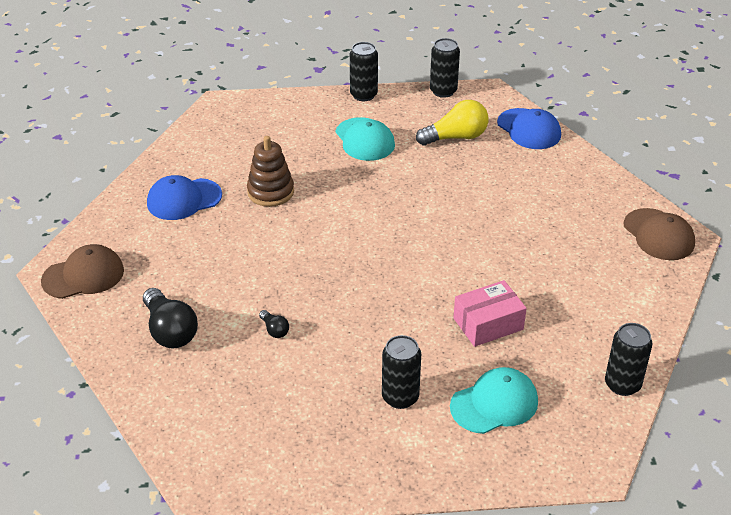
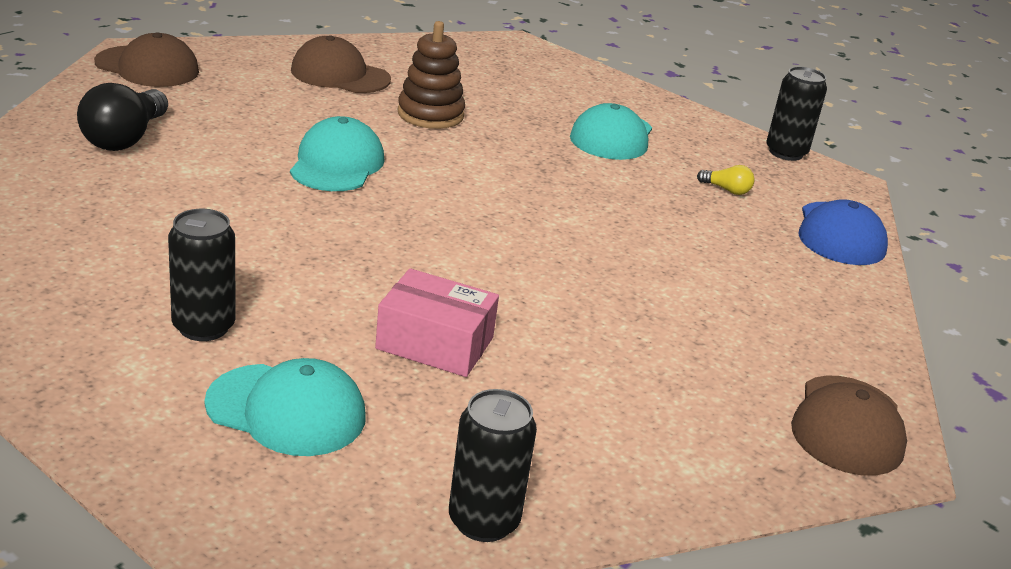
camera: 40 degrees right, 10 degrees down
(184, 199) = (340, 75): blue cap -> brown cap
(274, 330) = (210, 197): black light bulb -> none
(288, 261) = (337, 164): none -> turquoise cap
(363, 95) = (681, 109): black can -> none
(456, 137) = (726, 190): yellow light bulb -> yellow light bulb, size x0.48

